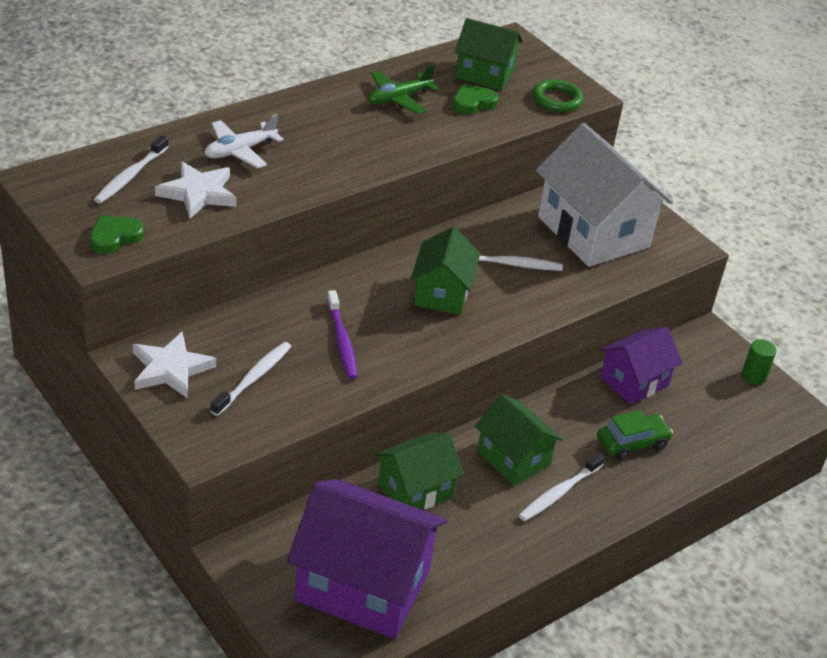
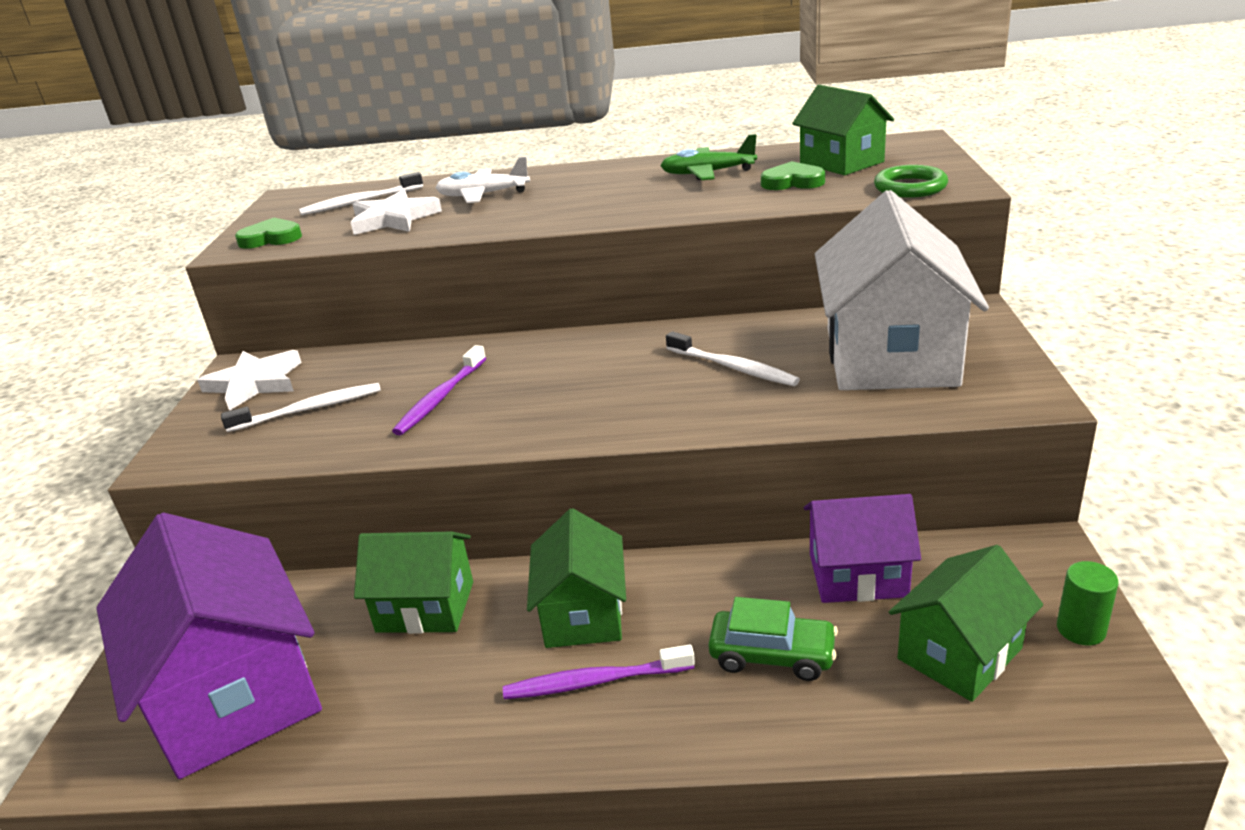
camera: 45 degrees right, 10 degrees down
(442, 293) = (611, 378): green house -> green house (959, 653)
(559, 492) = (595, 681): white toothbrush -> purple toothbrush

